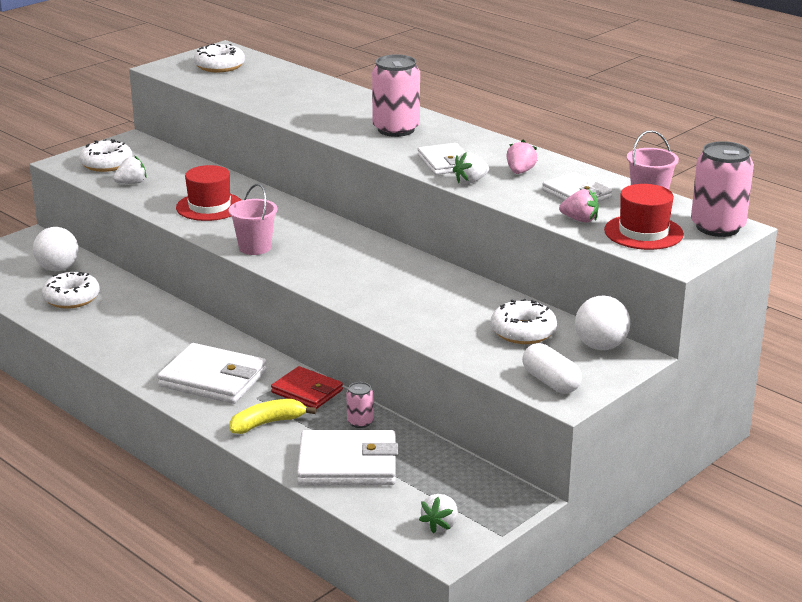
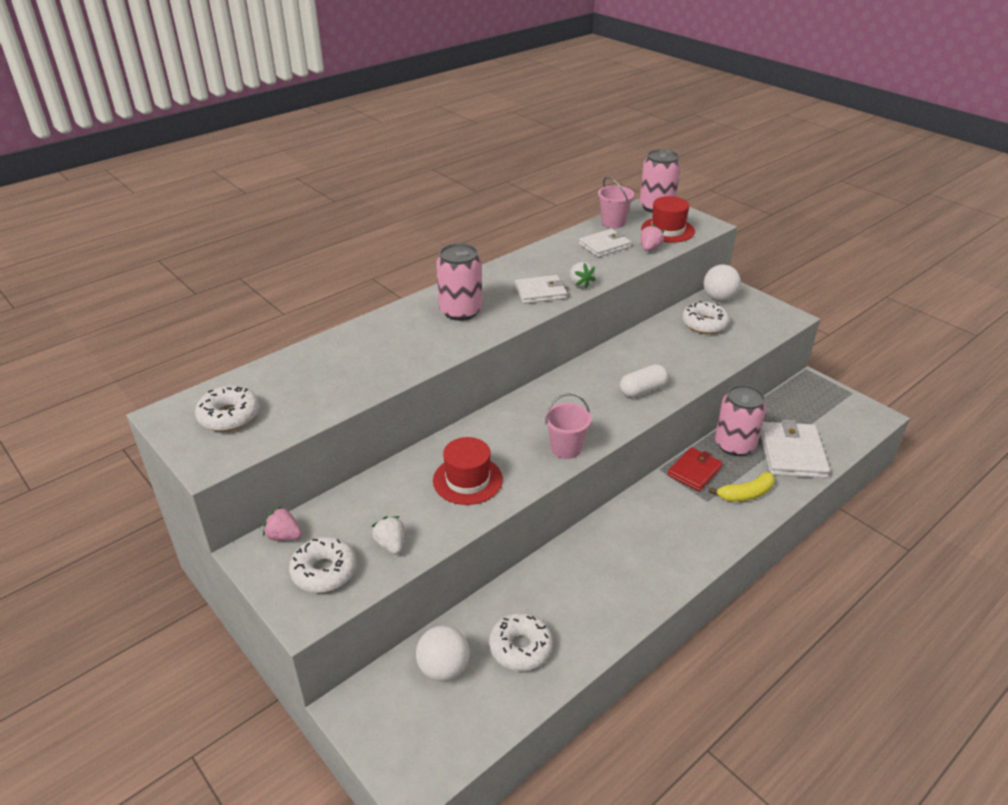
camera: 85 degrees left, 10 degrees up
(213, 379) = (681, 528): white wallet -> none
(267, 423) = (746, 494): yellow banana -> yellow banana turned 90 degrees counterclockwise
(360, 422) = (734, 445): pink can -> pink can, size x2.06
(440, 525) = (850, 416): white strawberry -> none
(520, 172) = (562, 263): pink strawberry -> pink strawberry (284, 536)
(551, 382) = (770, 320): white capsule -> white capsule (643, 390)

